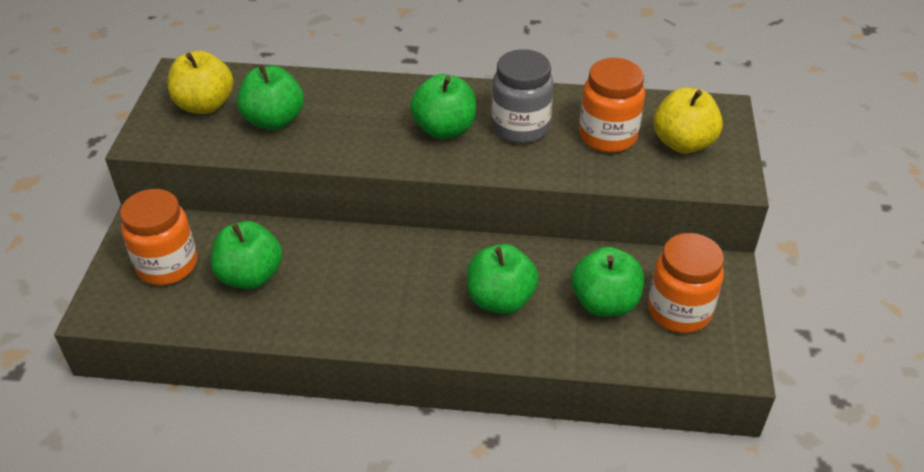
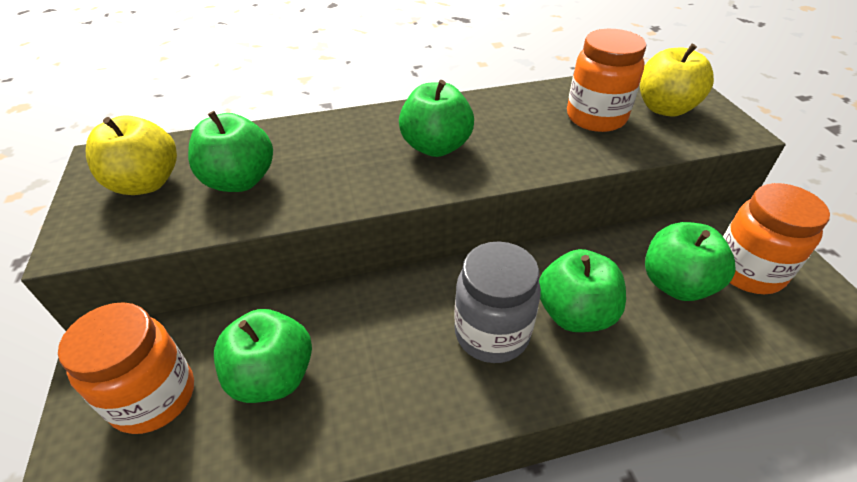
camera: 20 degrees left, 0 degrees up
(520, 127) = (509, 128): grey jar -> grey jar (491, 333)

